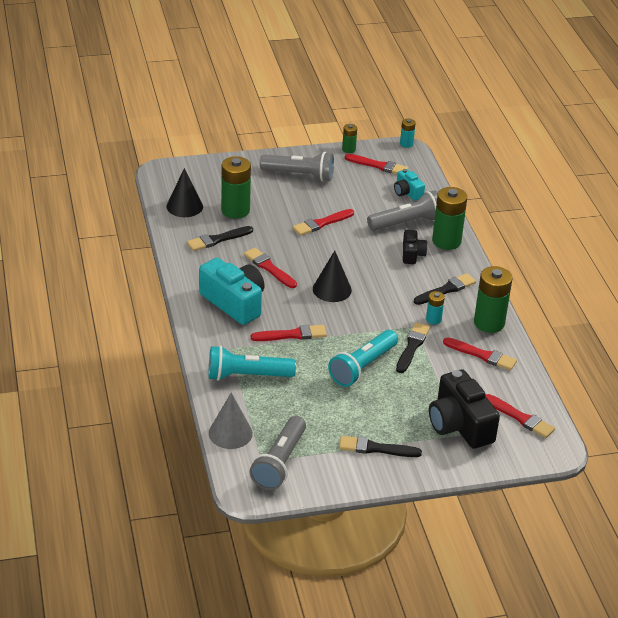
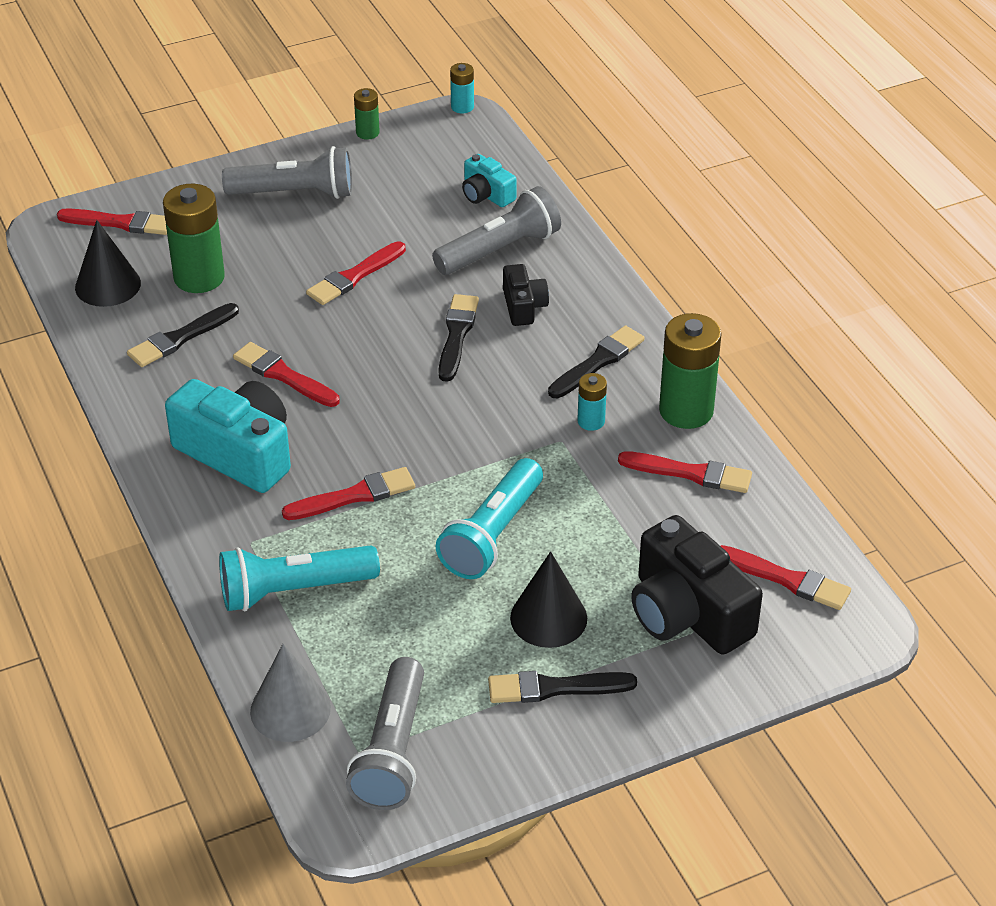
camera: 10 degrees left, 5 degrees up
(332, 289) = (402, 397): black cone -> black cone (548, 618)
(378, 166) = (426, 154): red brush -> red brush (120, 223)
(412, 346) = (567, 479): black brush -> black brush (457, 335)
(446, 241) = (575, 272): green battery -> none

